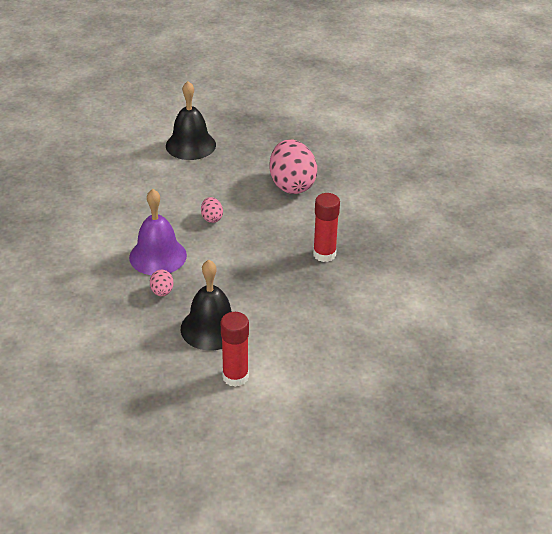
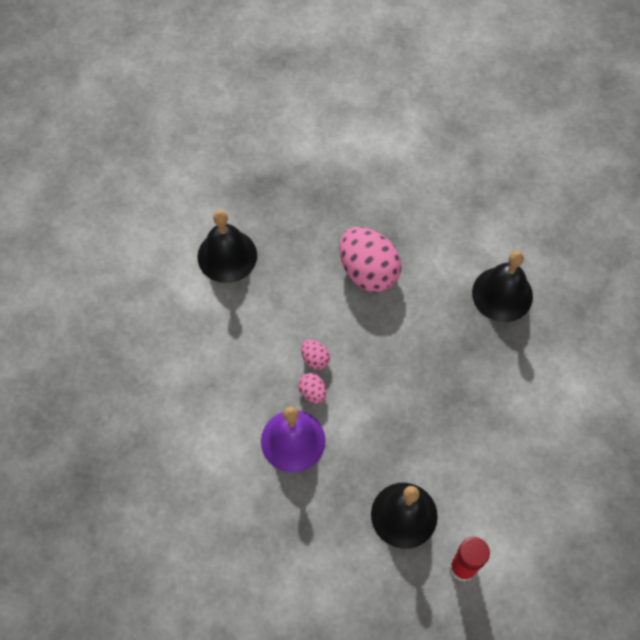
camera: 25 degrees left, 25 degrees up
(162, 292) = (327, 489): pink egg -> pink egg (312, 392)
(324, 254) = (455, 359): red glue stick -> none
(392, 230) = (502, 294): none -> black bell

